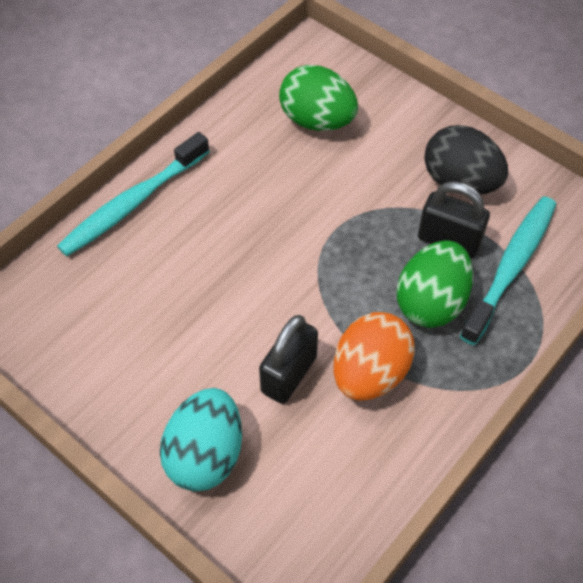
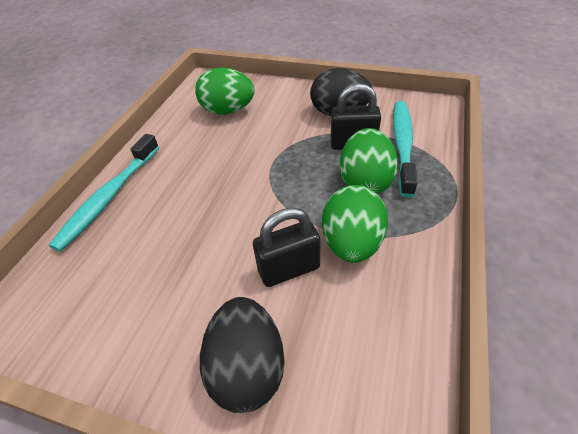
camera: 20 degrees left, 10 degrees down
(205, 454) = (247, 368): turquoise egg -> black egg
(289, 374) = (289, 269): black padlock -> black padlock turned 60 degrees clockwise
(370, 373) = (352, 243): orange egg -> green egg

